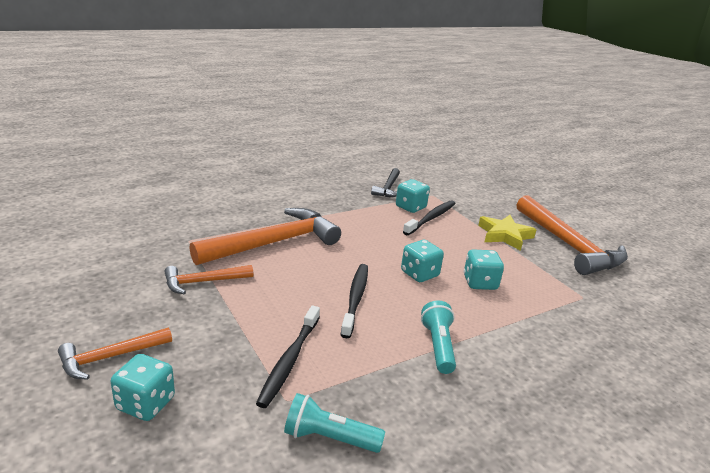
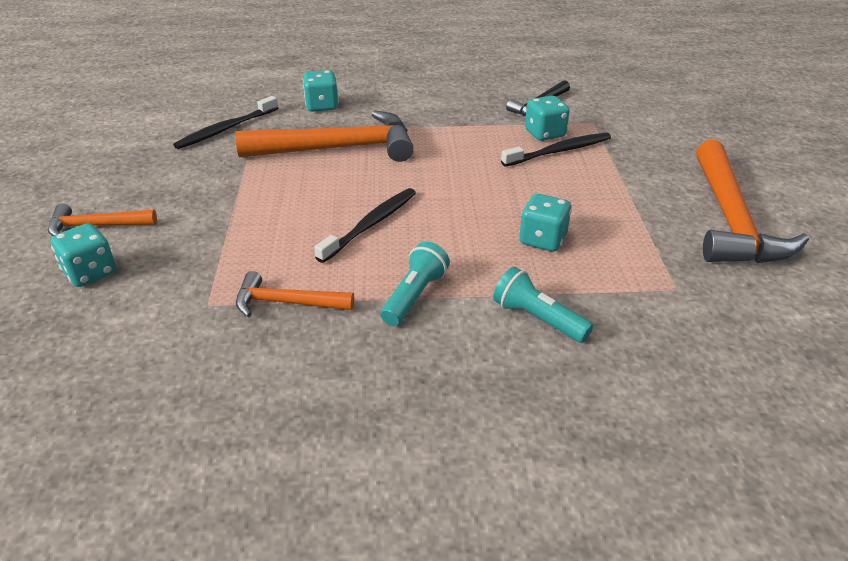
camera: 30 degrees right, 10 degrees up
(203, 282) = (232, 175): orange hammer -> orange hammer (287, 303)
(289, 361) = (243, 269): black toothbrush -> black toothbrush (225, 129)
(329, 438) = (214, 349): turquoise flashlight -> turquoise flashlight (538, 319)
(419, 274) = (474, 214): turquoise dice -> turquoise dice (322, 106)
(504, 235) = (643, 190): yellow star -> none

